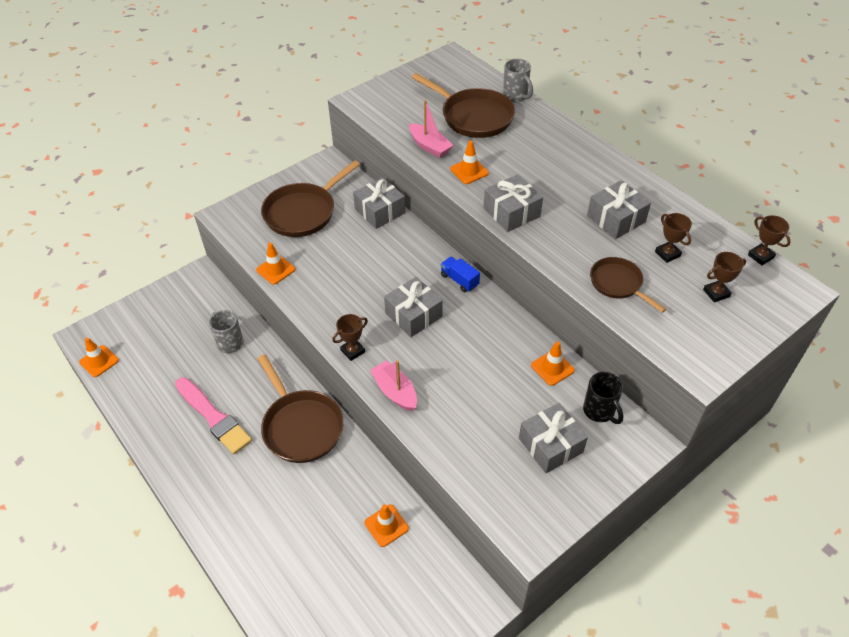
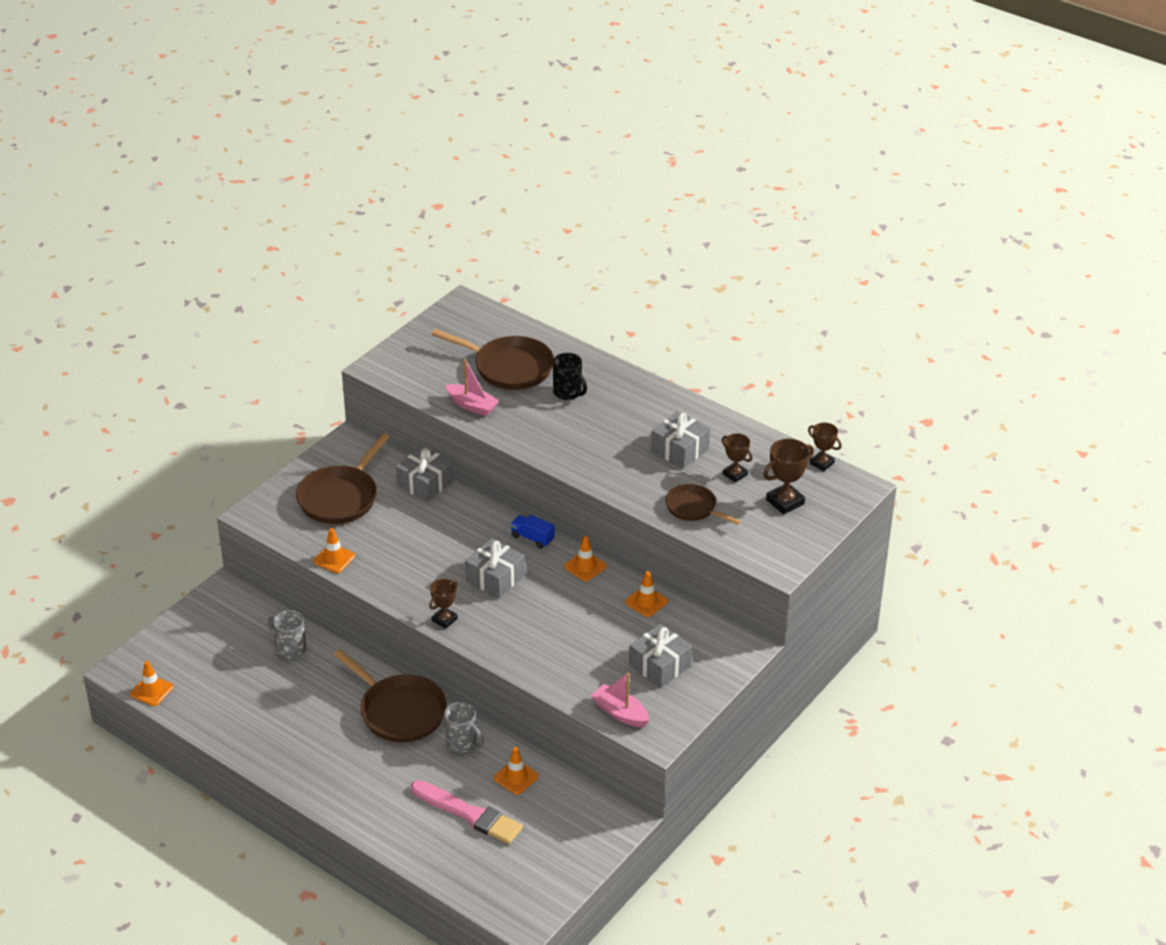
camera: 15 degrees left, 10 degrees down
(213, 417) = (303, 719): pink brush -> pink brush (469, 814)
(395, 391) = (499, 647): pink boat -> pink boat (620, 713)
(469, 171) = (521, 425): orange traffic cone -> orange traffic cone (585, 566)
(511, 212) = (576, 459): grey gift -> none
(515, 96) = (548, 339): grey mug -> grey mug (462, 743)
(599, 411) = (699, 630): black mug -> black mug (568, 393)
(716, 293) = (785, 502): brown trophy -> brown trophy, size x1.52

